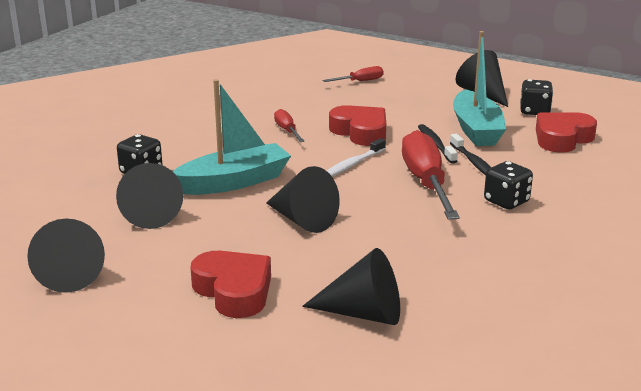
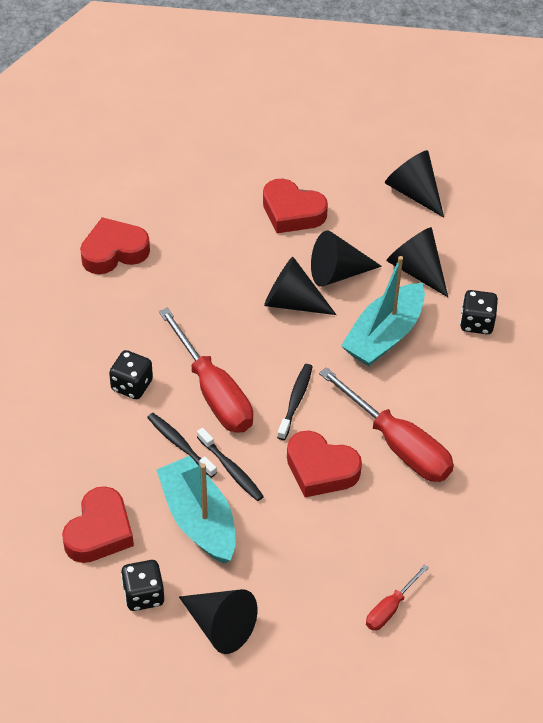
camera: 155 degrees right, 25 degrees up
(287, 131) = (398, 444): red screwdriver -> red screwdriver, size x2.04
(353, 164) = (295, 401): white toothbrush -> black toothbrush
(363, 313) = (195, 219): black cone -> black cone (337, 273)
(488, 306) = (114, 252): none -> red heart

